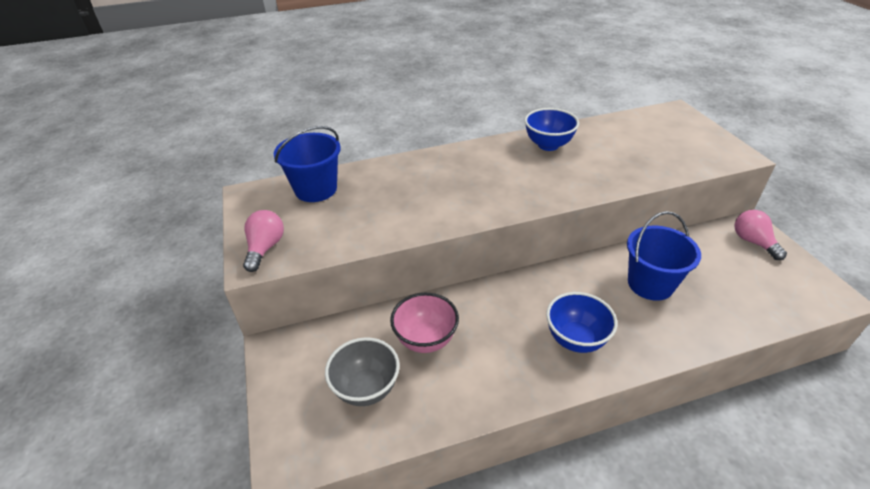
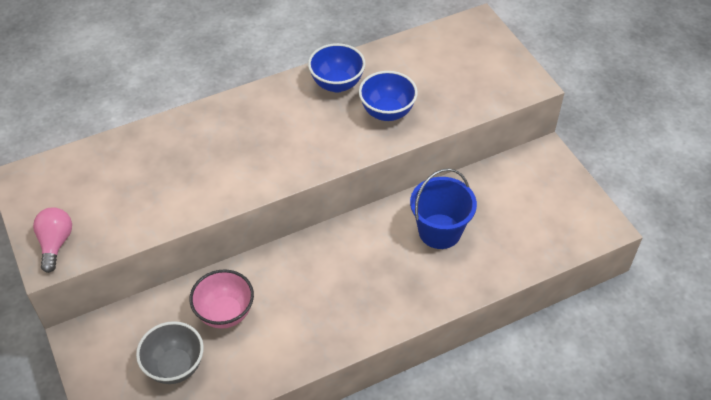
camera: 10 degrees left, 10 degrees up
(316, 189) = (92, 166): blue bucket -> none
(576, 339) = (365, 297): blue bowl -> blue bowl (387, 112)
(753, 242) = (545, 173): pink light bulb -> none

